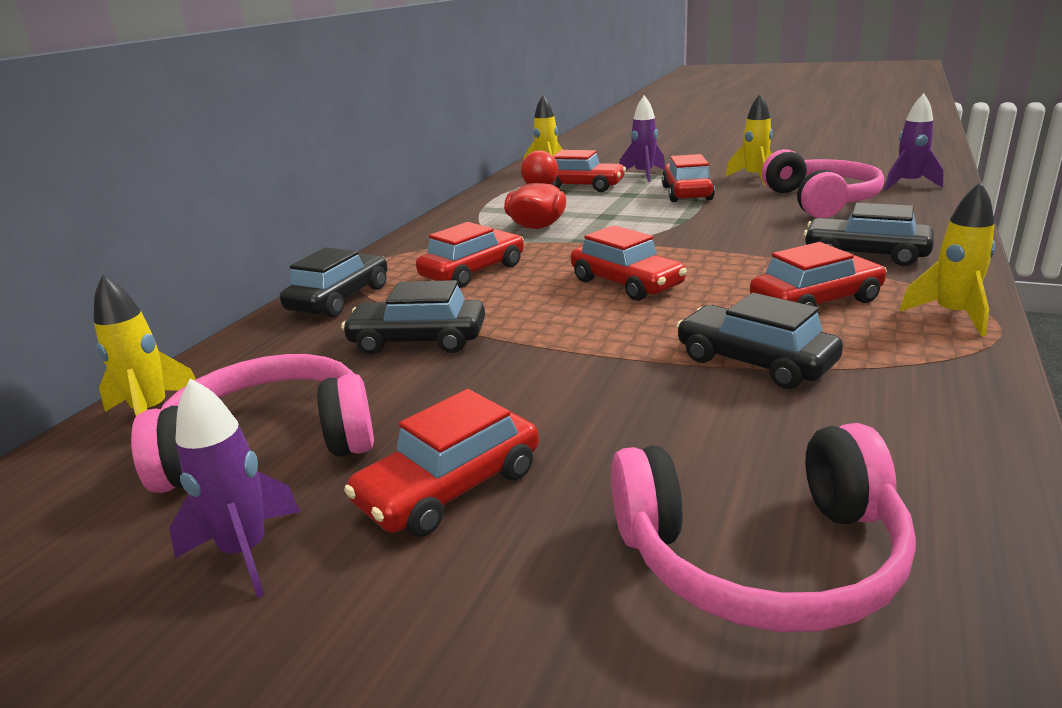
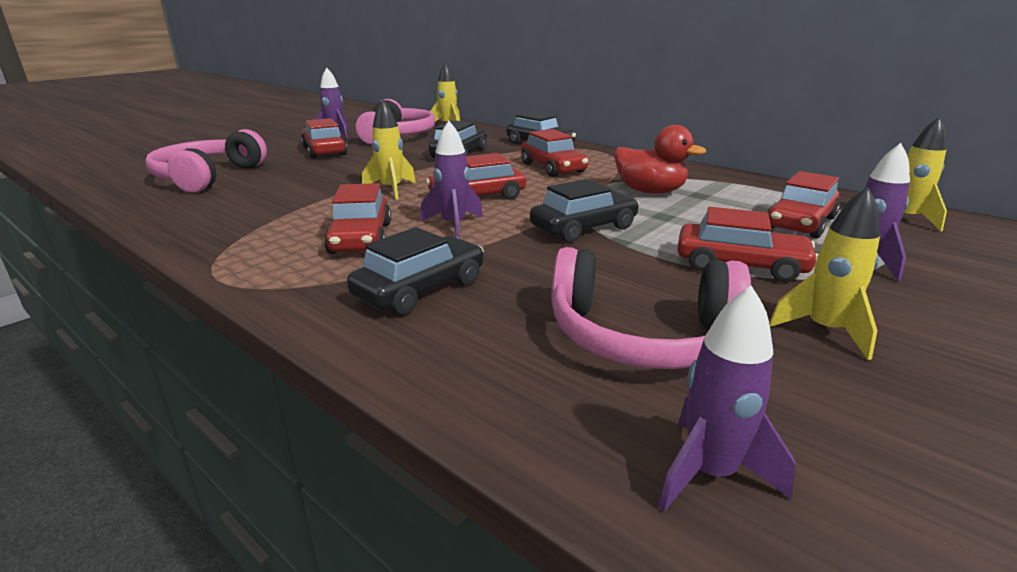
camera: 105 degrees right, 0 degrees up
(725, 274) = (453, 225): none -> purple rocket
(754, 362) = (319, 203): black car -> black car (583, 228)
(952, 315) = (262, 272): yellow rocket -> yellow rocket (391, 190)

